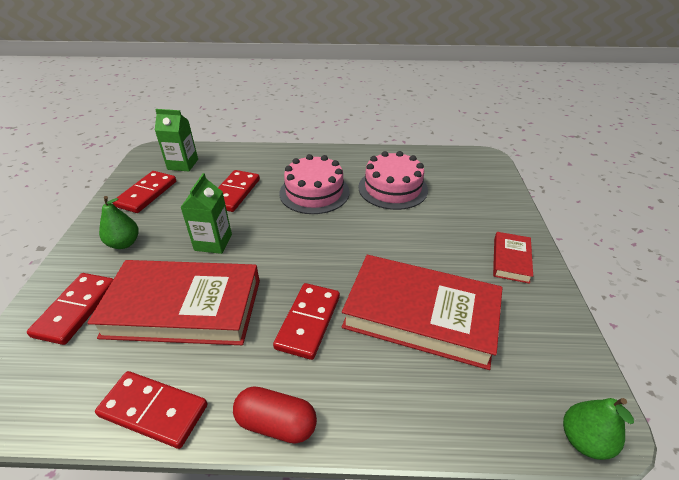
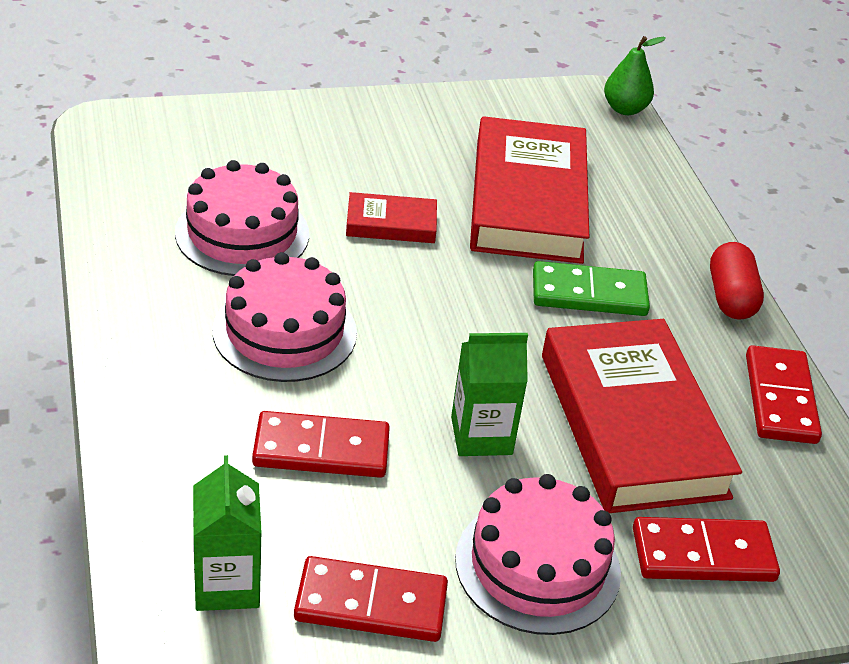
camera: 110 degrees left, 0 degrees up
(124, 243) = (537, 566): green pear -> pink cake
(308, 322) = (589, 294): red domino -> green domino
(511, 260) = (391, 124): red book -> red book (391, 224)

